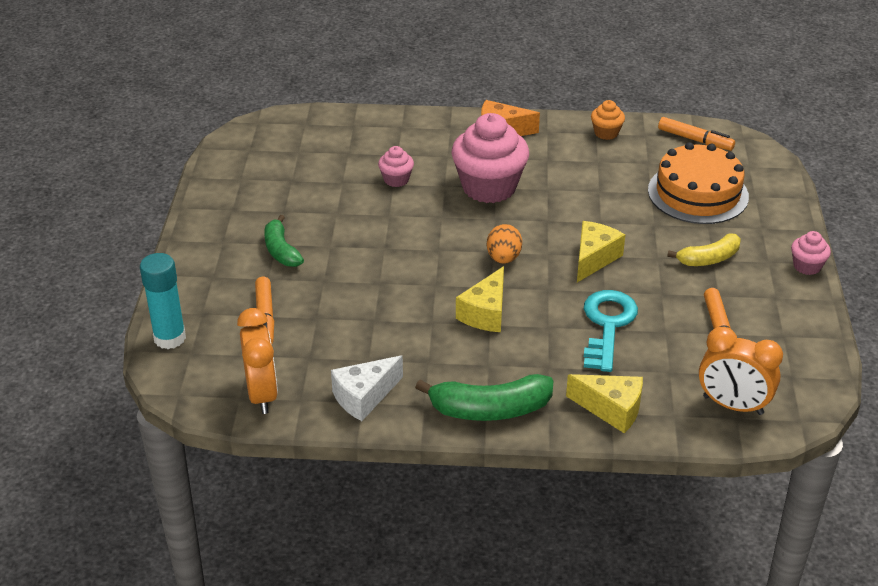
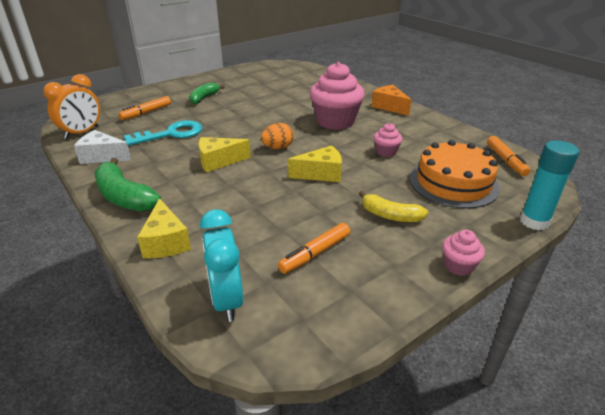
camera: 50 degrees right, 5 degrees down
(170, 338) = (108, 101): turquoise glue stick -> turquoise glue stick (534, 221)
(396, 180) = (301, 100): pink cupcake -> pink cupcake (386, 152)
(606, 133) = (449, 132): orange cupcake -> none
(607, 325) = (258, 204): turquoise key -> turquoise key (171, 134)
(733, 405) = (226, 300): orange clock -> turquoise clock

